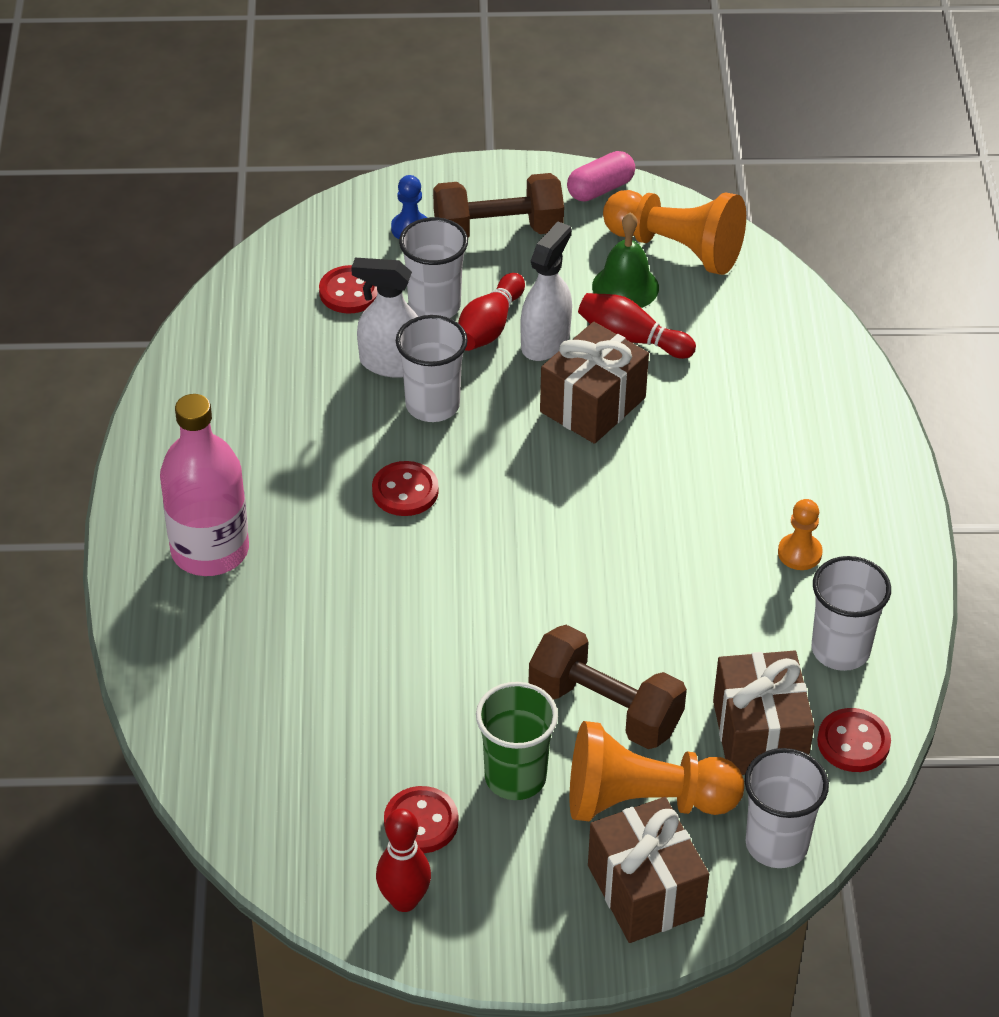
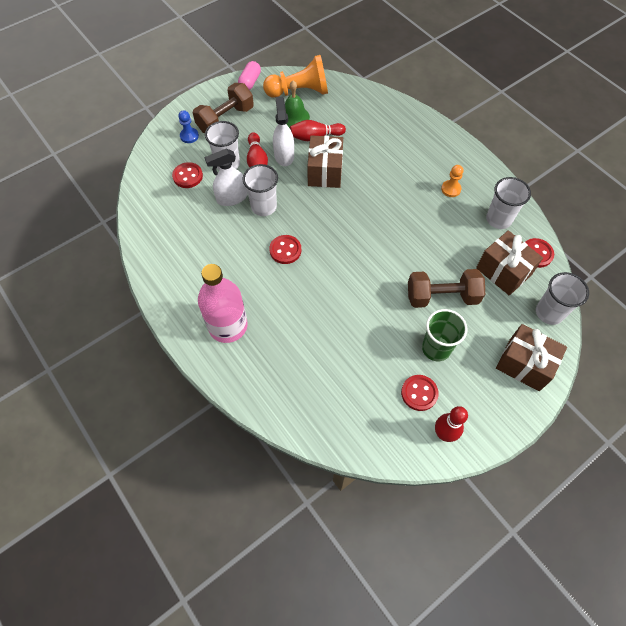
camera: 35 degrees left, 15 degrees up
(644, 801) = (490, 326): orange pawn -> none

